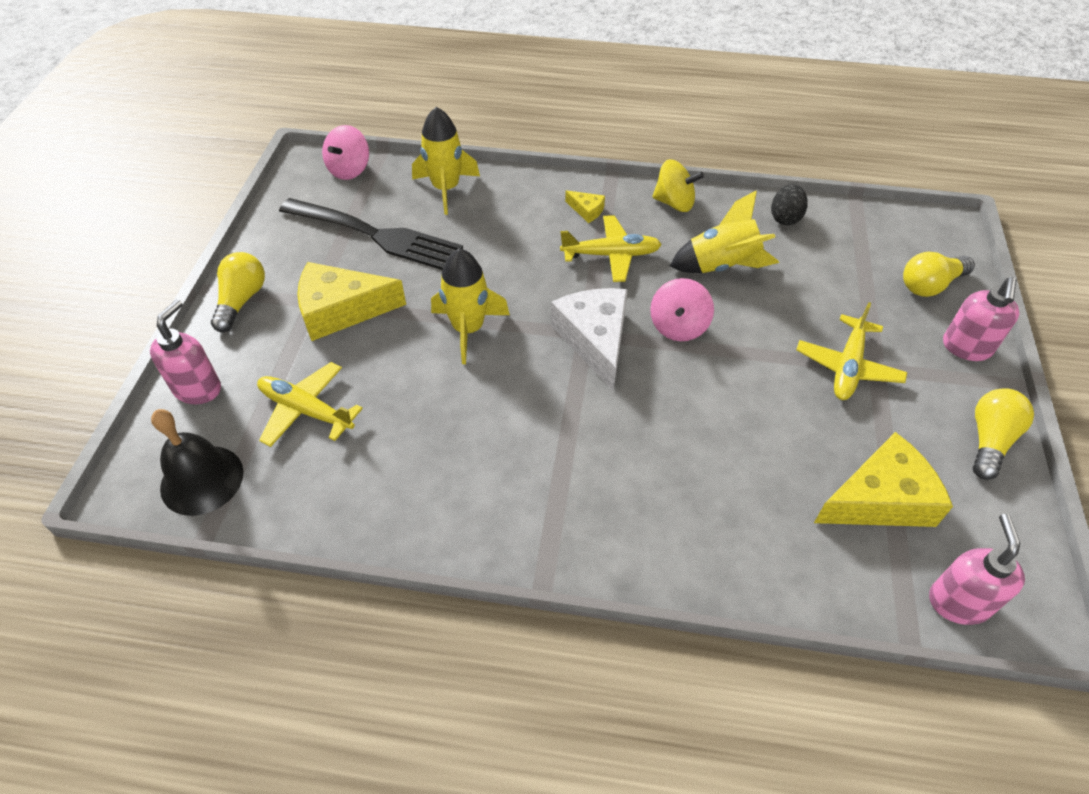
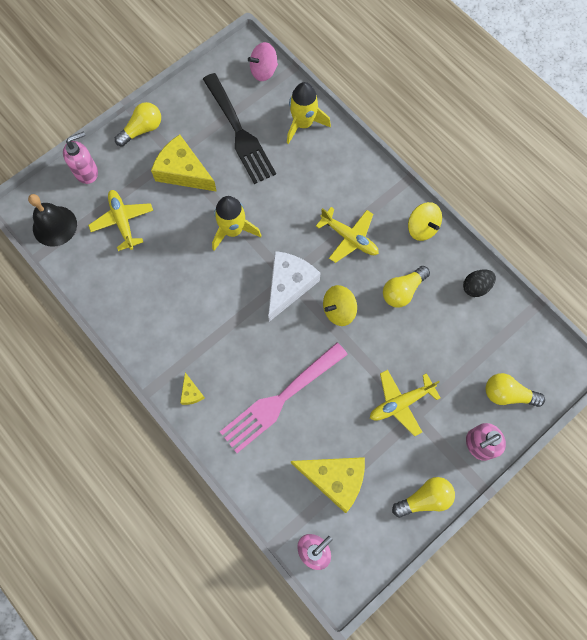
camera: 40 degrees right, 20 degrees up
(587, 210) = (366, 197): yellow cheese -> yellow cheese (191, 393)
(678, 326) = (338, 310): pink spinning top -> yellow spinning top
(720, 463) = (280, 400): none -> pink fork
(721, 265) = (402, 291): yellow rocket -> yellow light bulb

